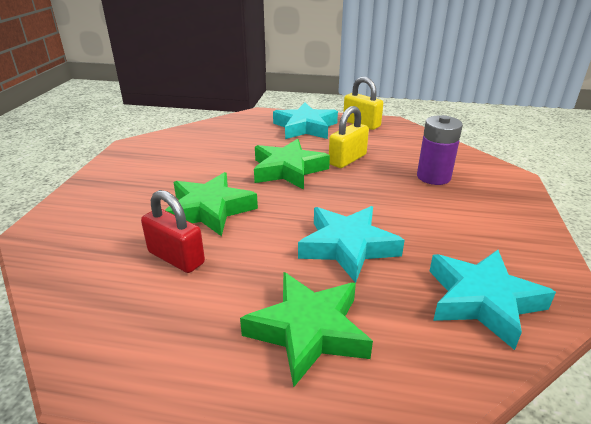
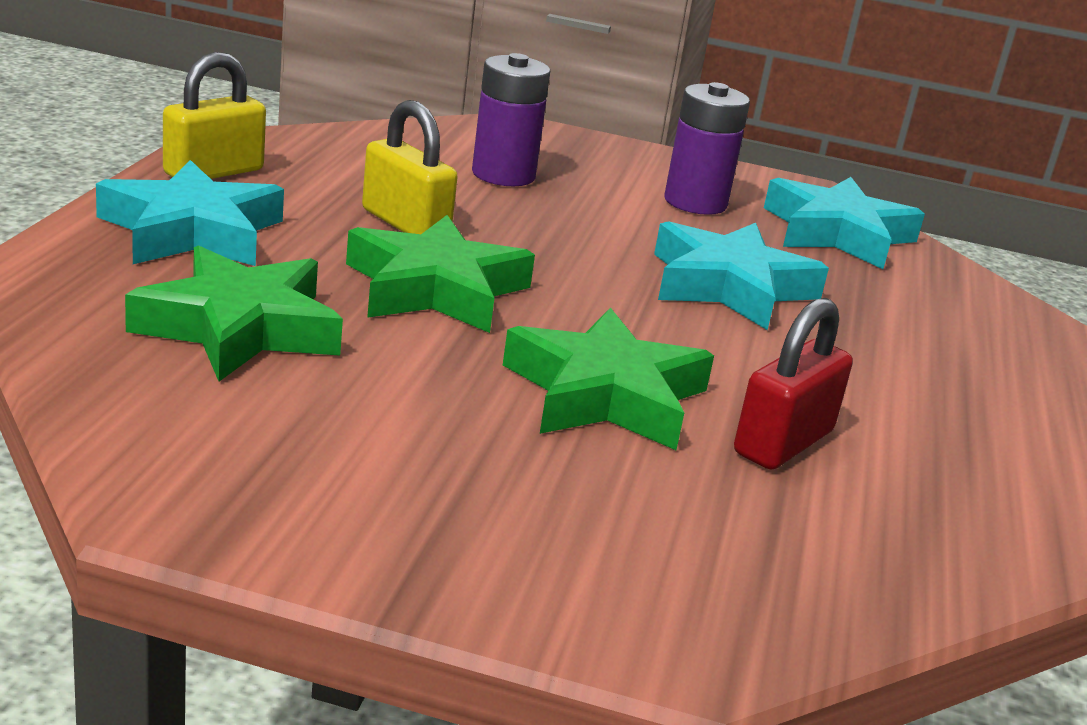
camera: 90 degrees left, 5 degrees down
(308, 331) = (930, 348): green star -> green star (239, 327)
(468, 237) = (695, 202): none -> purple battery

